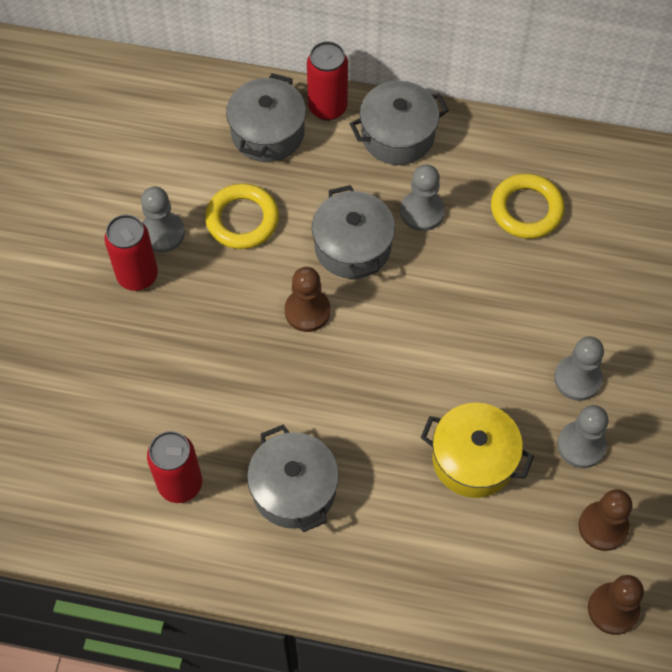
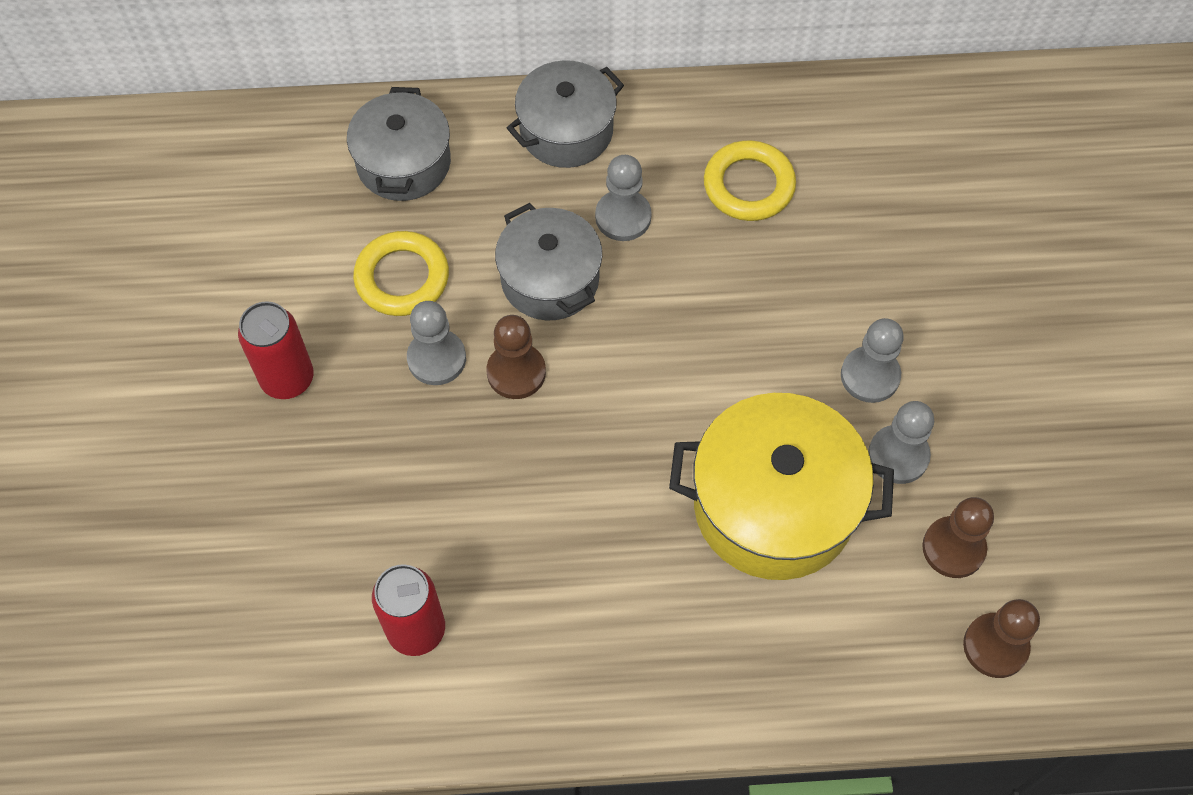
camera: 15 degrees left, 0 degrees up
(162, 233) = (305, 318): grey pawn -> grey pawn (436, 359)
(294, 489) = (563, 599): grey pot -> none
(327, 107) = (470, 116): red can -> none
(473, 459) = (773, 506): yellow pot -> yellow pot, size x1.53

